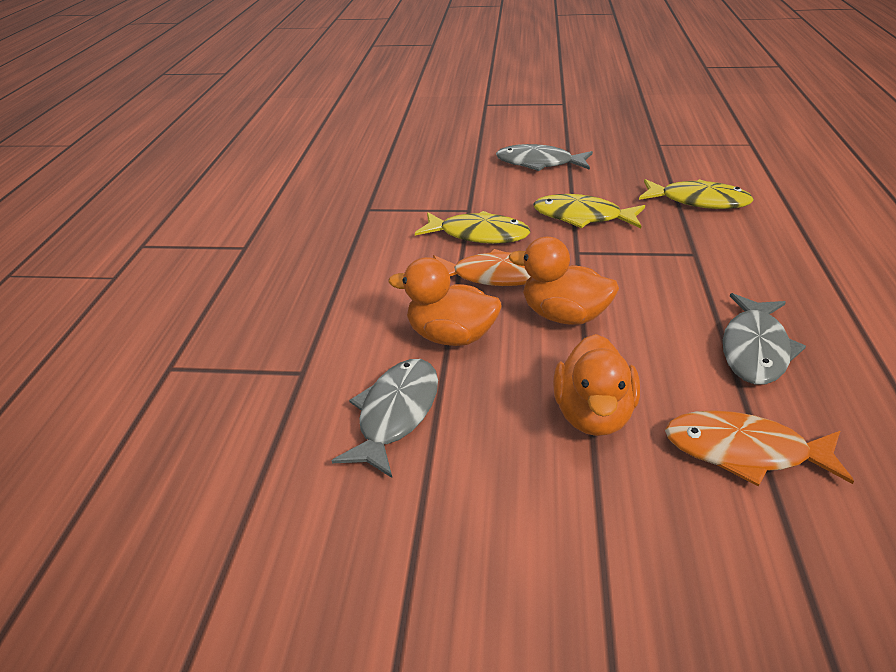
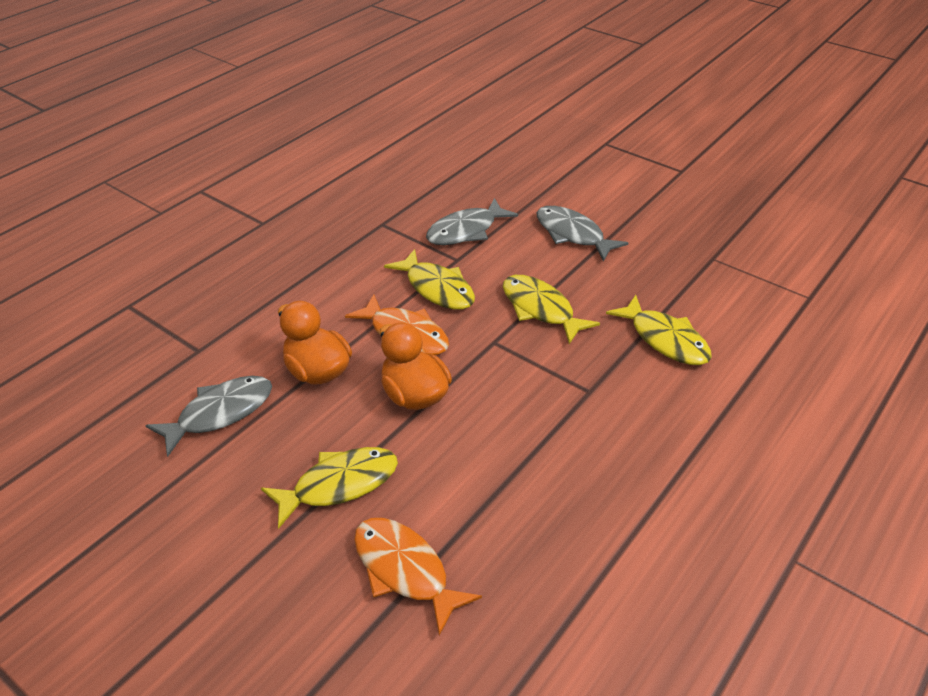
camera: 30 degrees right, 5 degrees up
(593, 415) = (339, 484): orange duck -> yellow fish
(755, 349) = (521, 500): grey fish -> grey fish (466, 231)

